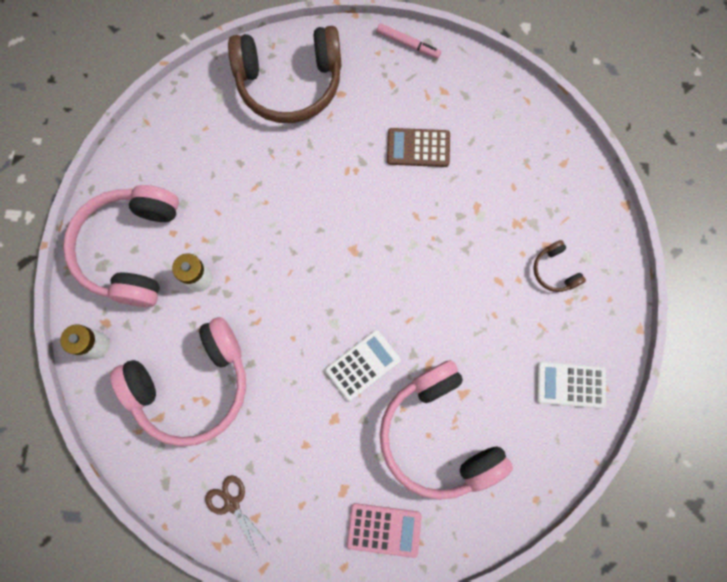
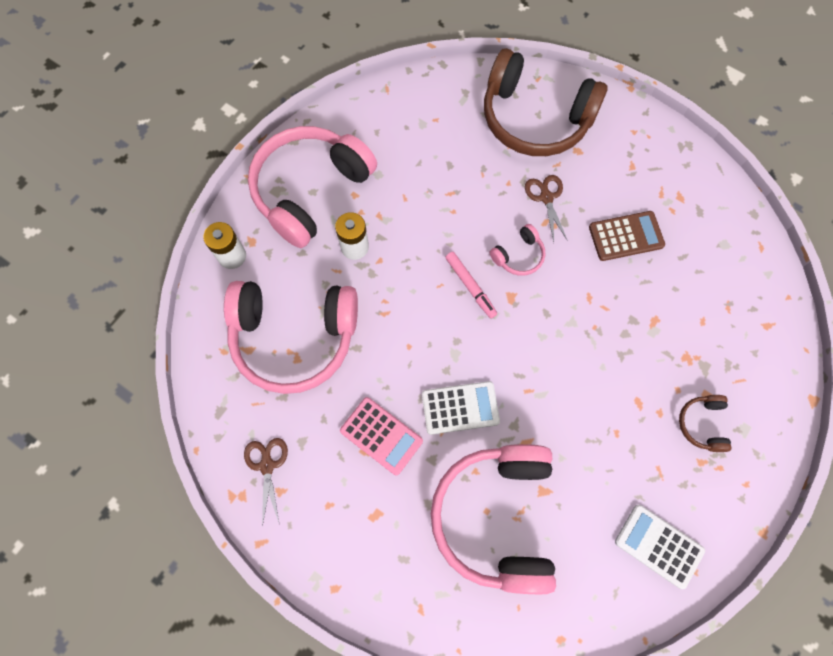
camera: 30 degrees right, 5 degrees down
(336, 149) = (546, 197): none -> brown scissors
(340, 211) = (518, 255): none -> pink headphones
(384, 529) = (393, 576): pink calculator -> pink calculator (381, 436)
(408, 44) = (668, 138): pink marker -> pink marker (470, 286)
(418, 148) = (626, 236): brown calculator -> brown calculator turned 135 degrees clockwise

